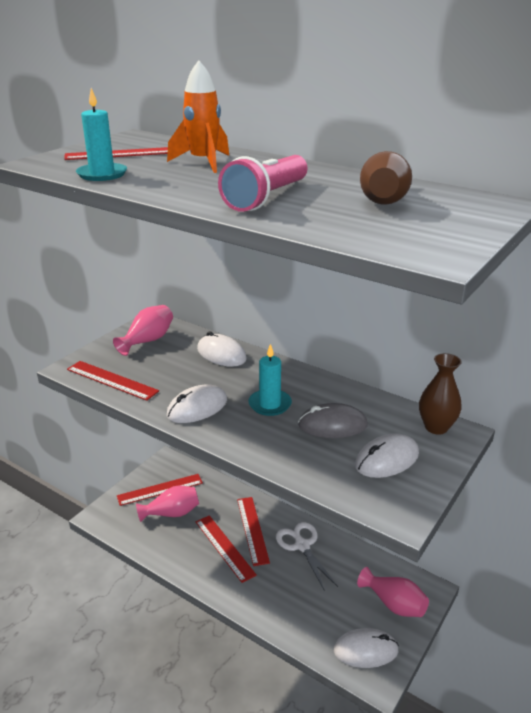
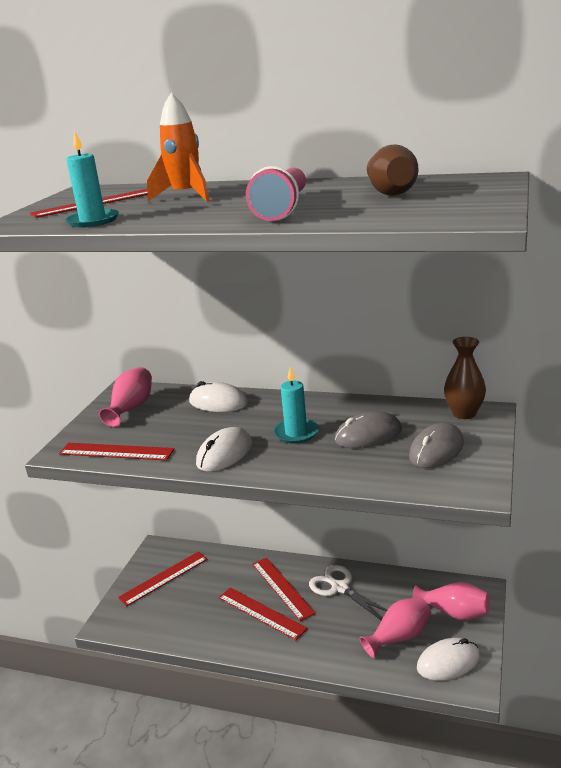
camera: 15 degrees left, 5 degrees down
(172, 513) = (188, 597): pink vase -> pink vase (399, 637)
(386, 459) = (436, 450): white mouse -> grey mouse

